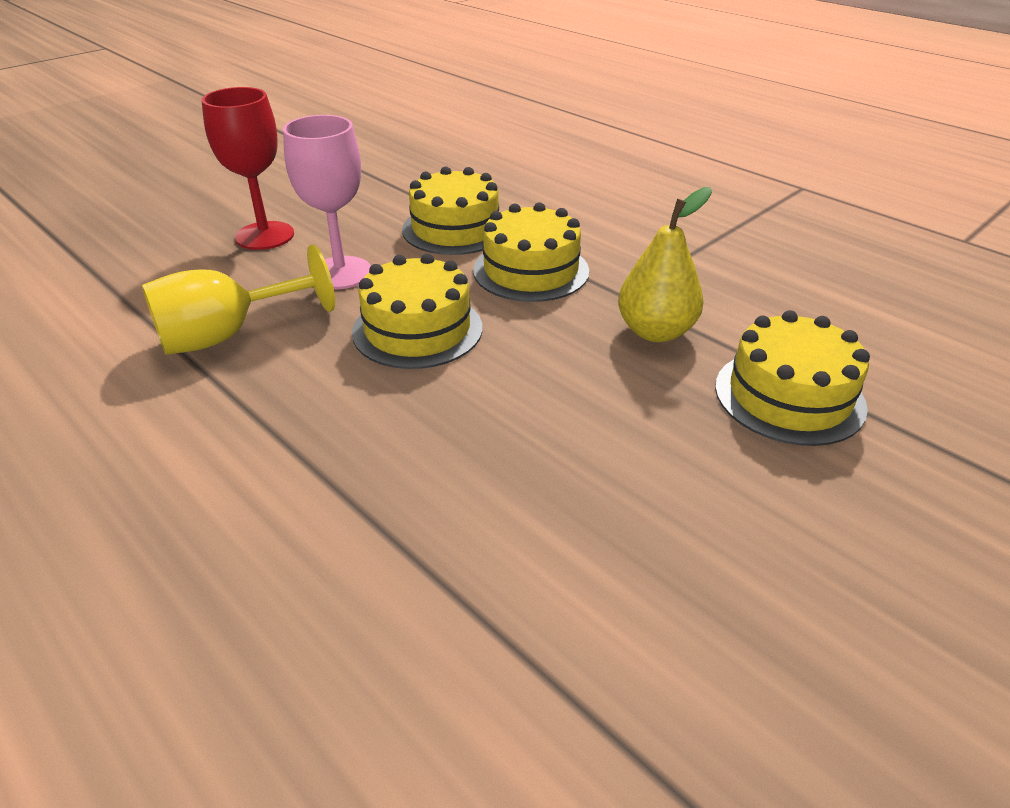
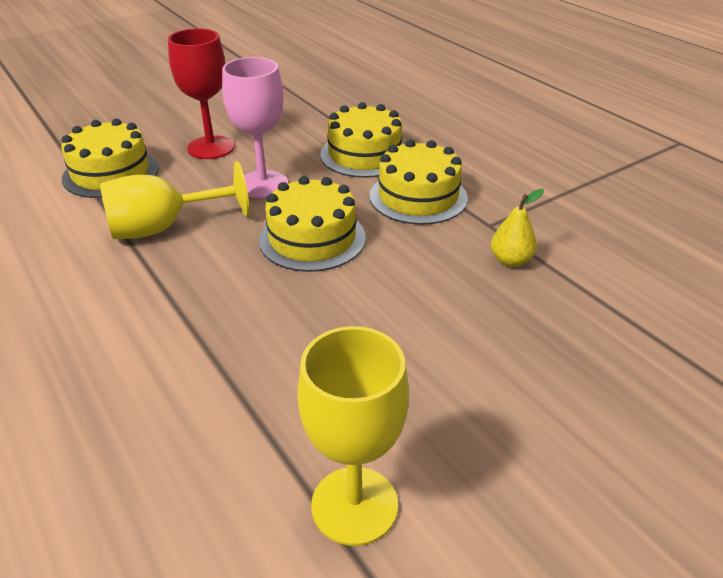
camera: 10 degrees right, 0 degrees up
(550, 635) = (354, 505): none -> yellow goblet
(656, 331) = (510, 261): yellow pear -> yellow pear, size x0.64
(789, 396) = (612, 330): yellow cake -> yellow cake (111, 173)

